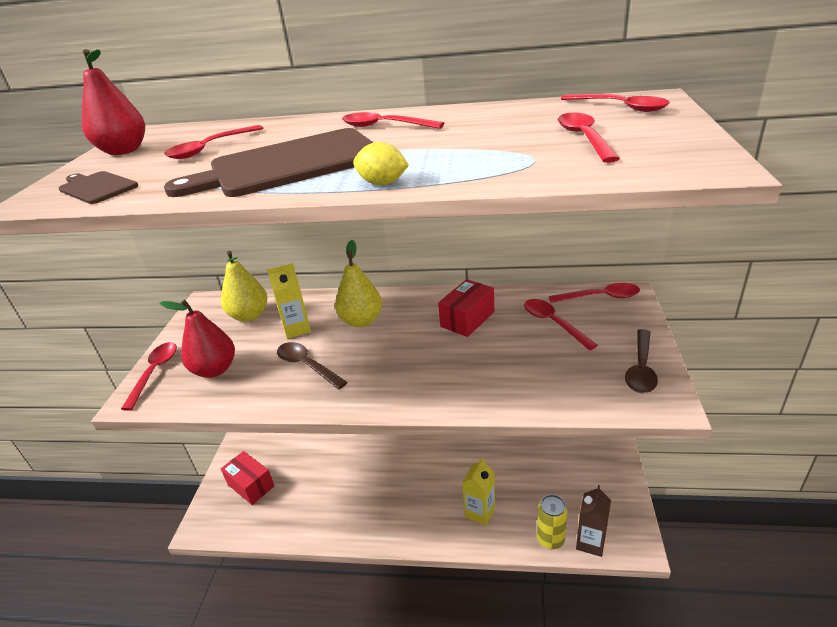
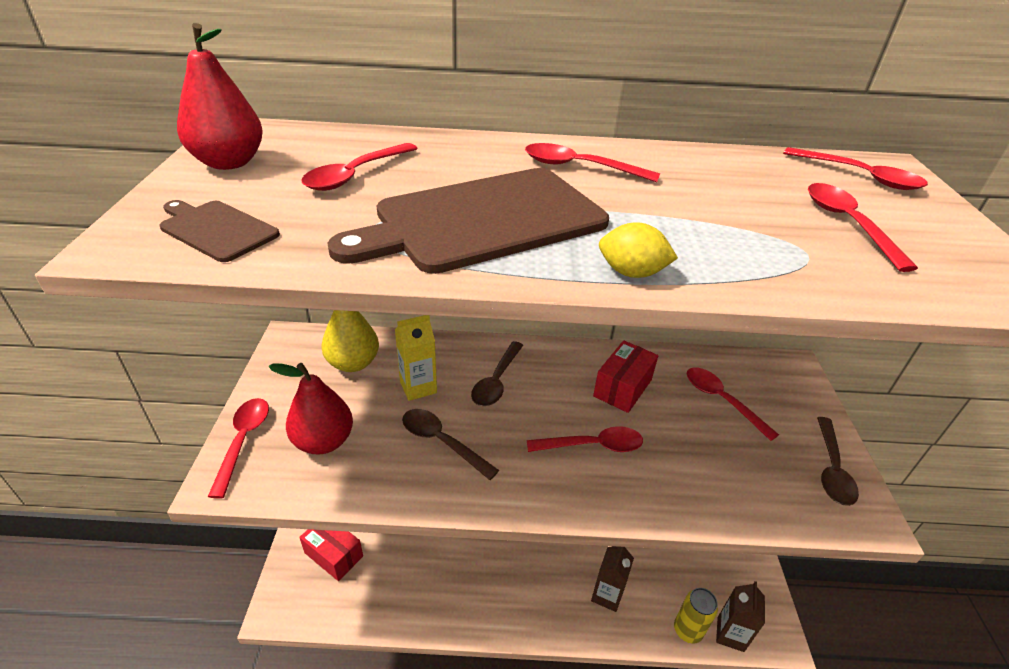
camera: 10 degrees left, 5 degrees up
(361, 321) = (496, 381): yellow pear -> brown spoon
(480, 512) = (607, 595): yellow carton -> brown carton
(600, 297) = (765, 368): red spoon -> red spoon (592, 445)

